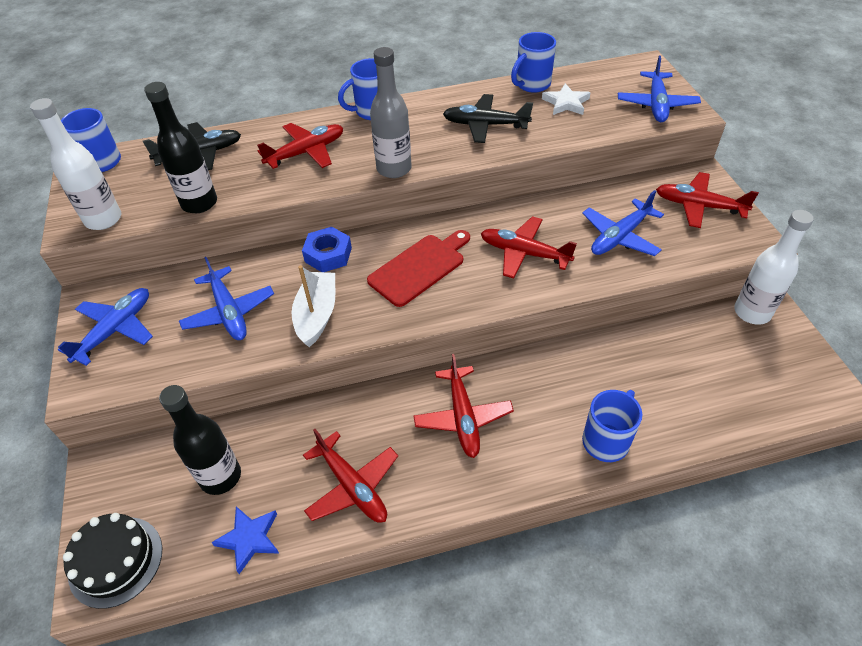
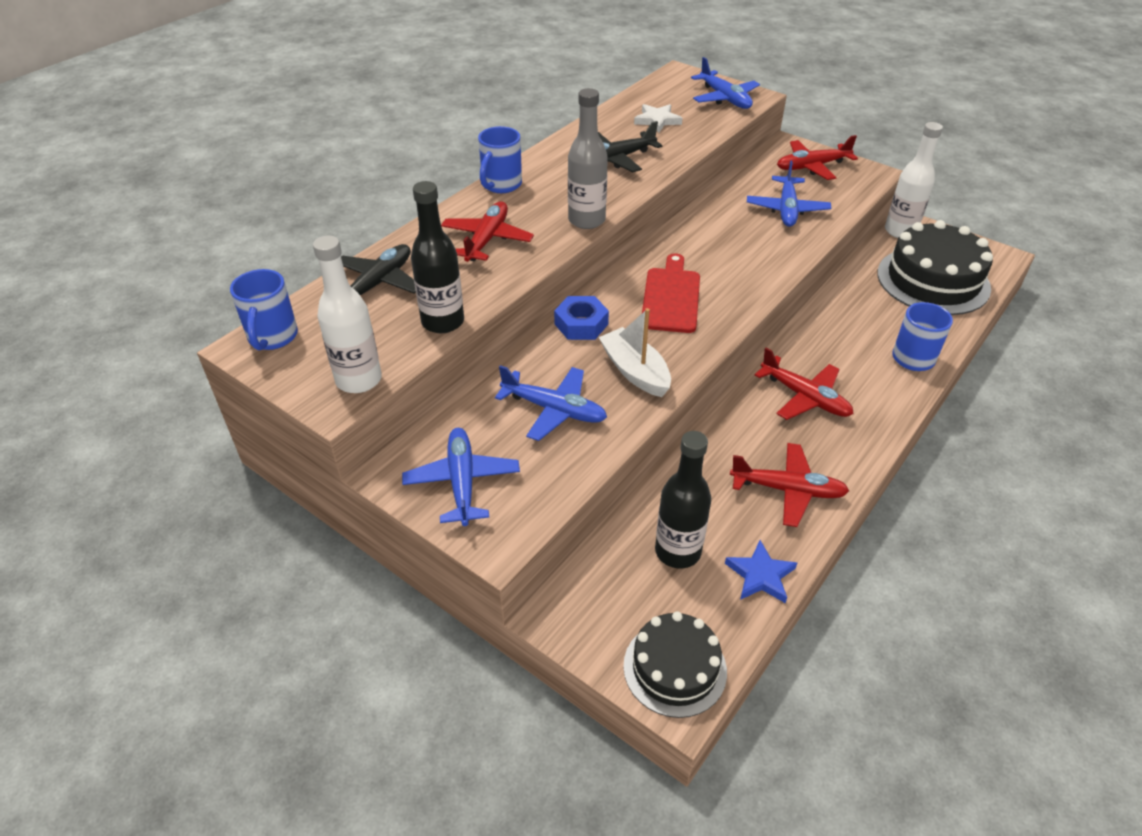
camera: 40 degrees left, 5 degrees down
(524, 253) = (736, 250): red plane -> none
(532, 85) = (611, 116): blue mug -> none
(724, 379) = (933, 280): none -> black cake

